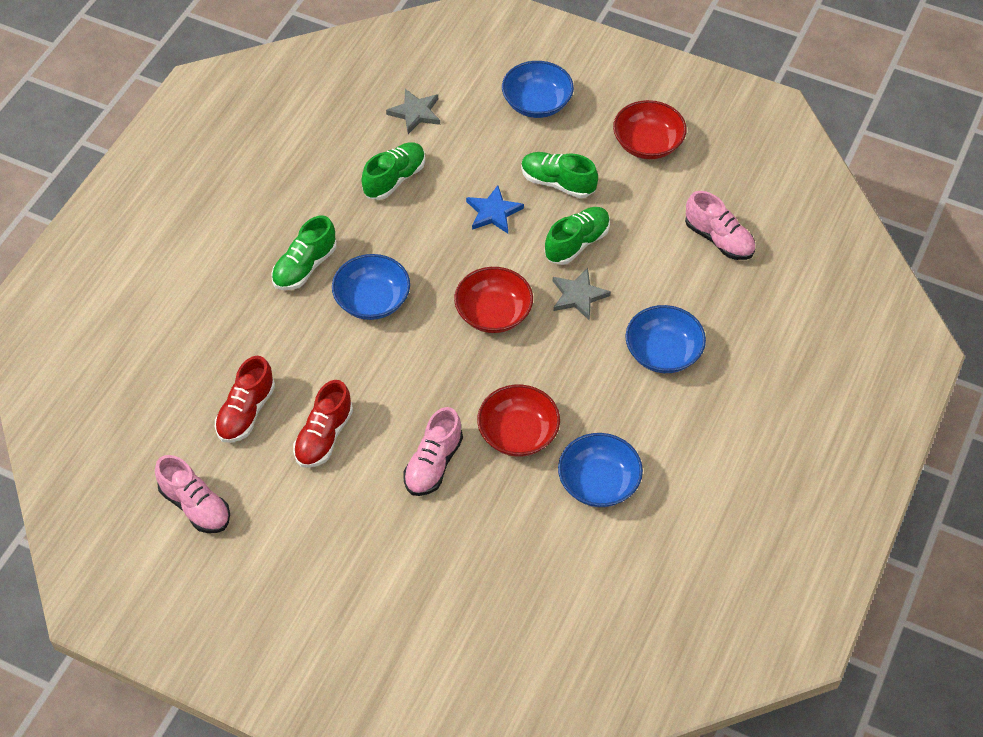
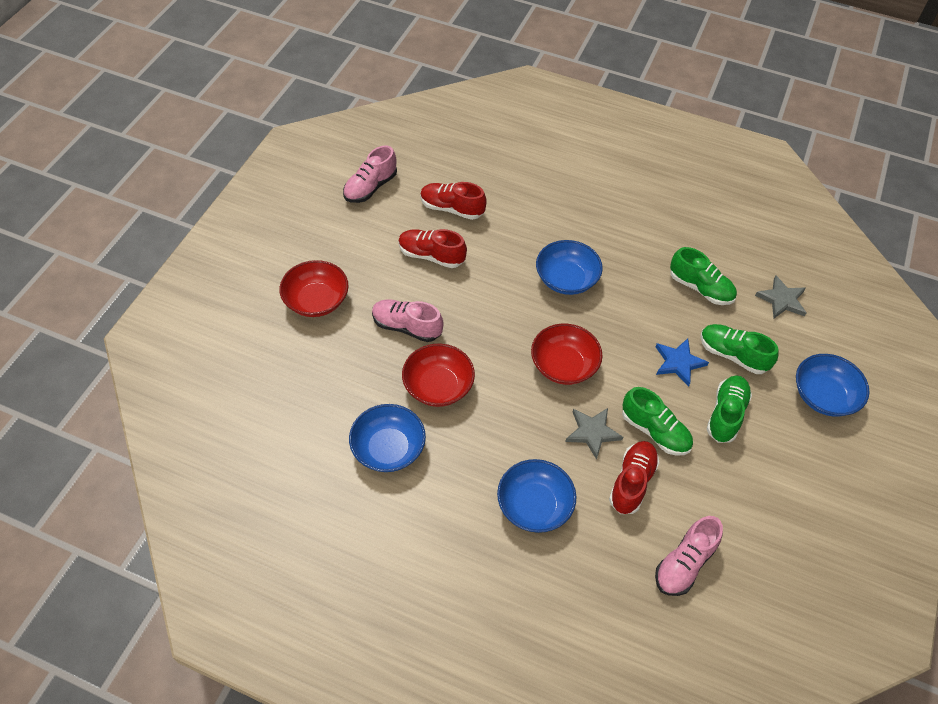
camera: 85 degrees right, 0 degrees up
(305, 267) = (594, 234): green shoe -> green shoe (732, 355)
(635, 269) = (632, 482): none -> red shoe
(647, 144) = (798, 497): red bowl -> red bowl (316, 300)

